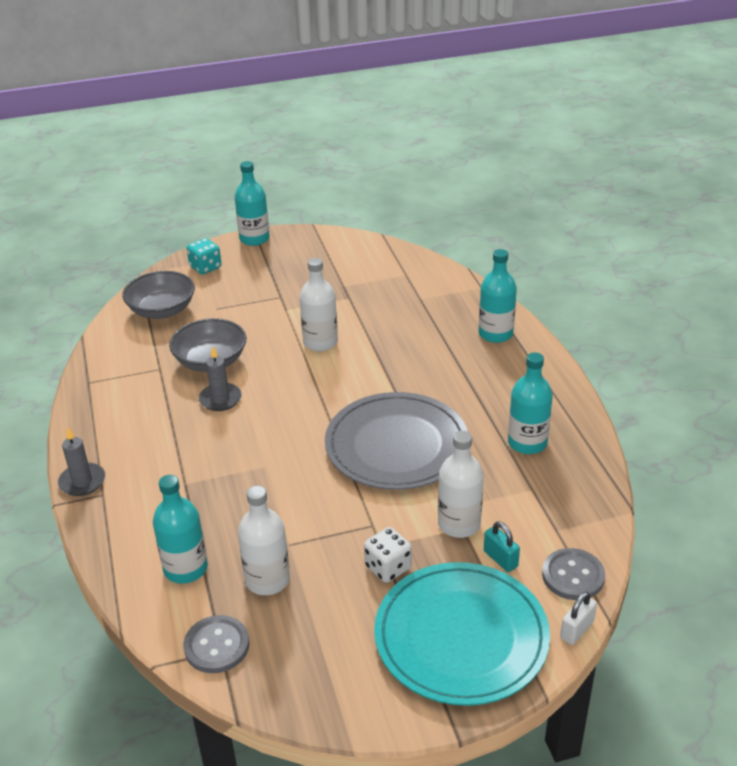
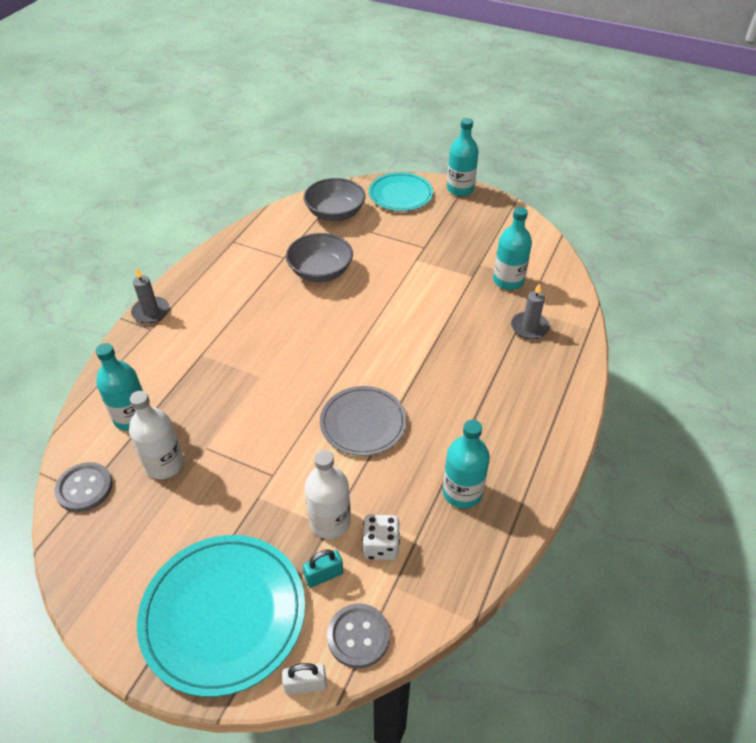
camera: 40 degrees right, 10 degrees up
(205, 267) = (400, 194): turquoise dice -> turquoise plate
(220, 399) = (293, 305): grey candle -> grey candle (529, 327)
(320, 342) = (409, 301): white bottle -> none
(388, 567) = (243, 517): white dice -> white dice (381, 546)
(396, 445) = (363, 423): grey plate -> grey plate, size x0.64
(495, 334) = (551, 378): turquoise bottle -> turquoise bottle (508, 281)
(500, 559) = (324, 575): turquoise padlock -> turquoise padlock turned 60 degrees clockwise

